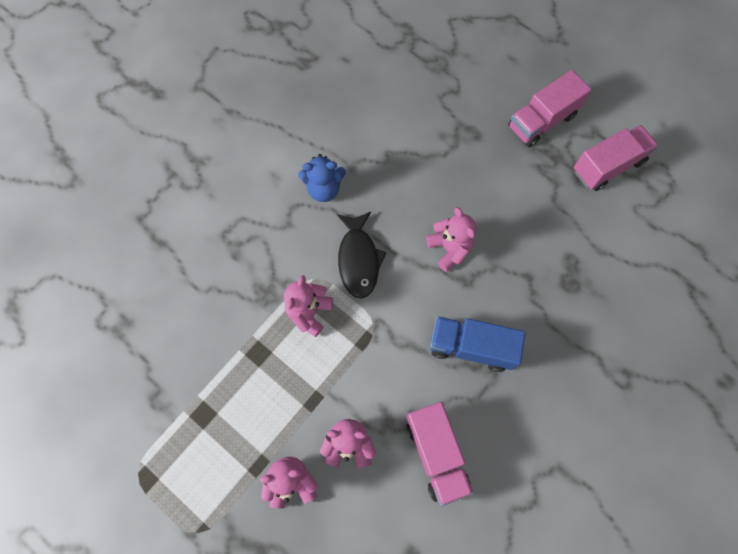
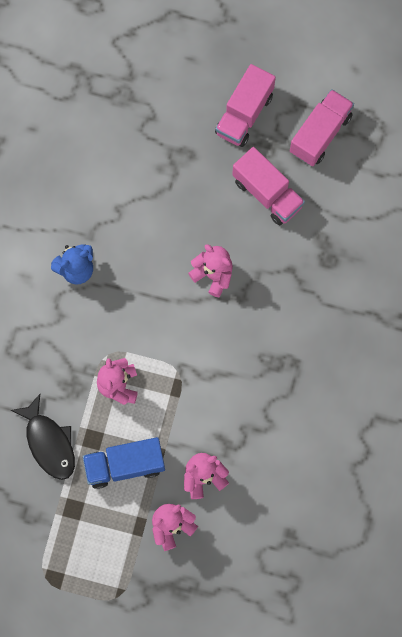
camera: 25 degrees left, 5 degrees up
(358, 260) = (138, 320): black fish -> black fish (49, 443)
(436, 454) = (276, 451): pink truck -> pink truck (267, 193)
(471, 347) = (268, 352): blue truck -> blue truck (125, 465)

